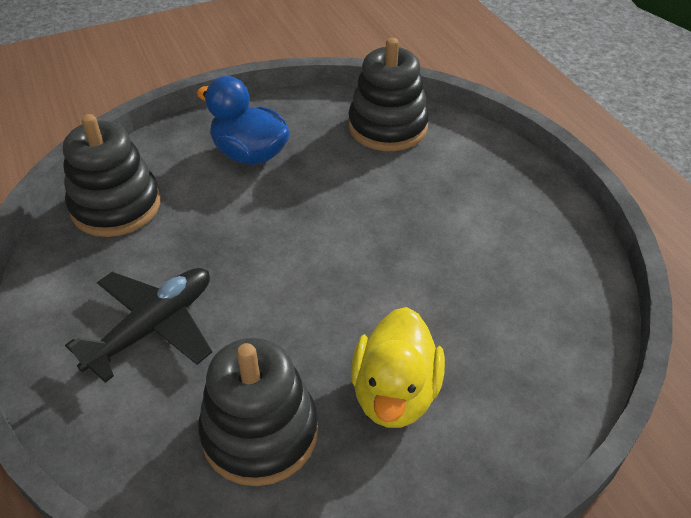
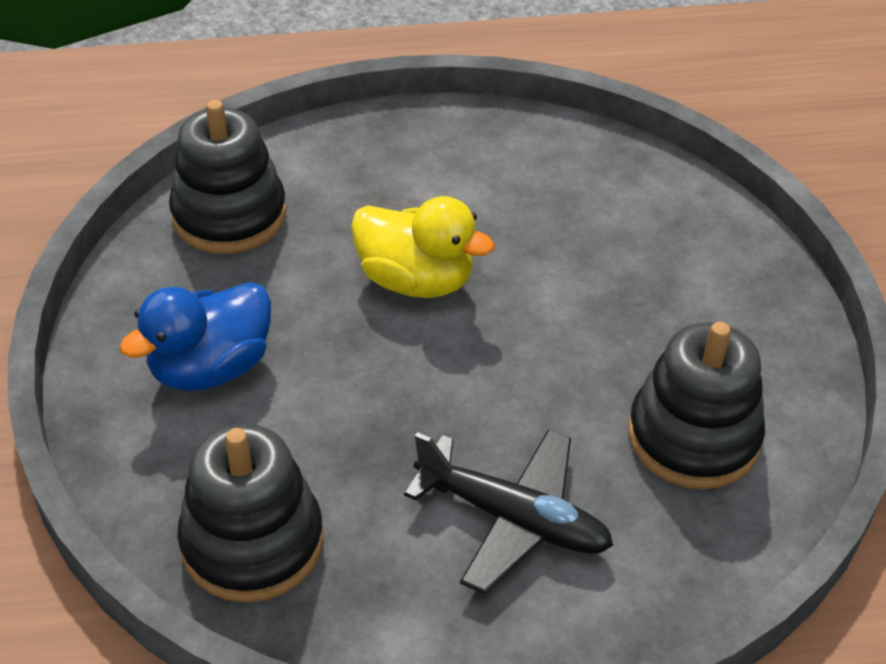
camera: 75 degrees left, 0 degrees up
(153, 327) = (513, 519): black plane -> black plane turned 150 degrees clockwise
(395, 393) = (668, 318): yellow duck -> yellow duck (416, 280)

